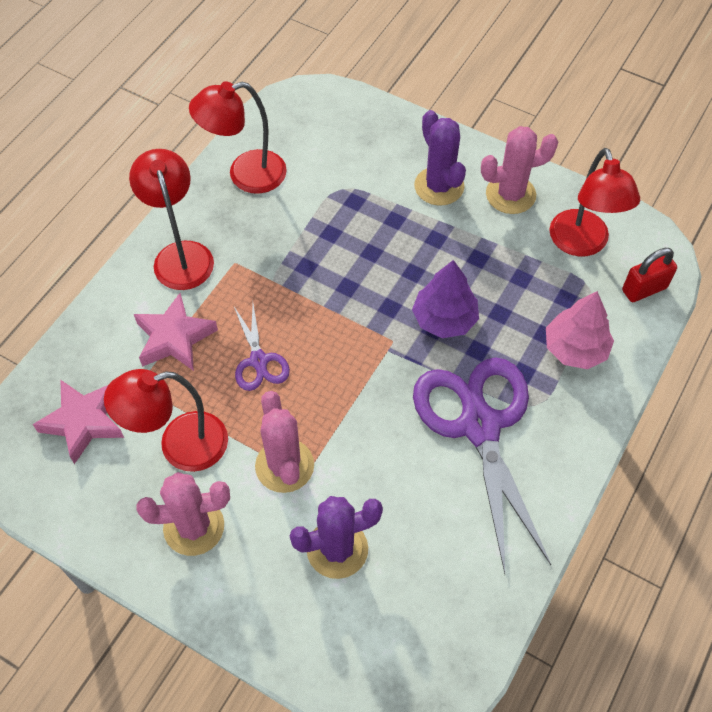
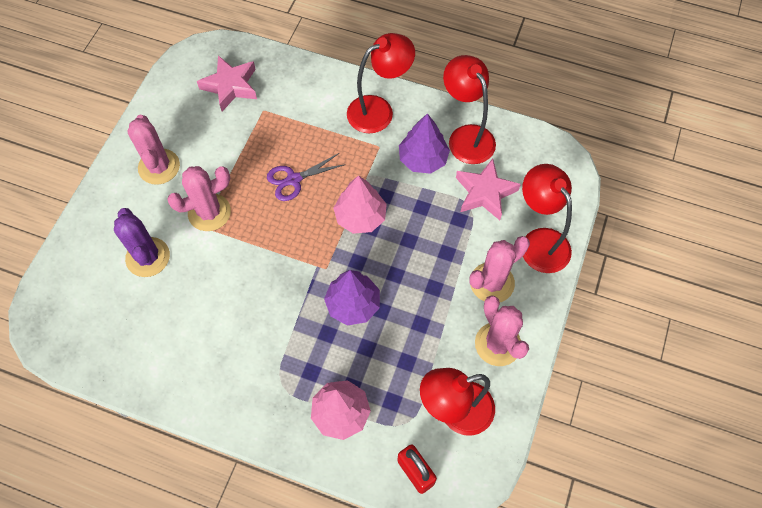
camera: 80 degrees right, 5 degrees up
(174, 338) = (305, 123): pink star -> pink star (485, 193)
(179, 446) = (218, 145): red lamp -> red lamp (539, 241)
(265, 221) = (423, 159): none -> purple tree
(330, 296) = (360, 217): none -> pink tree
(439, 186) = (492, 283): purple cactus -> pink cactus
(479, 425) = (257, 342): purple scissors -> none

